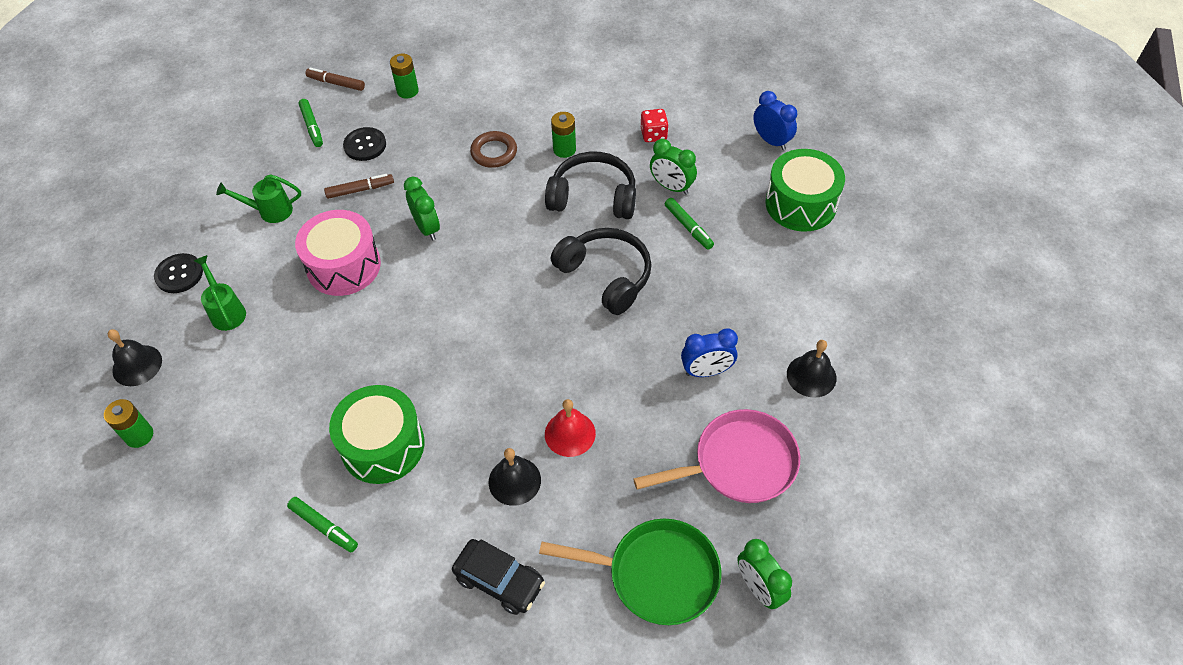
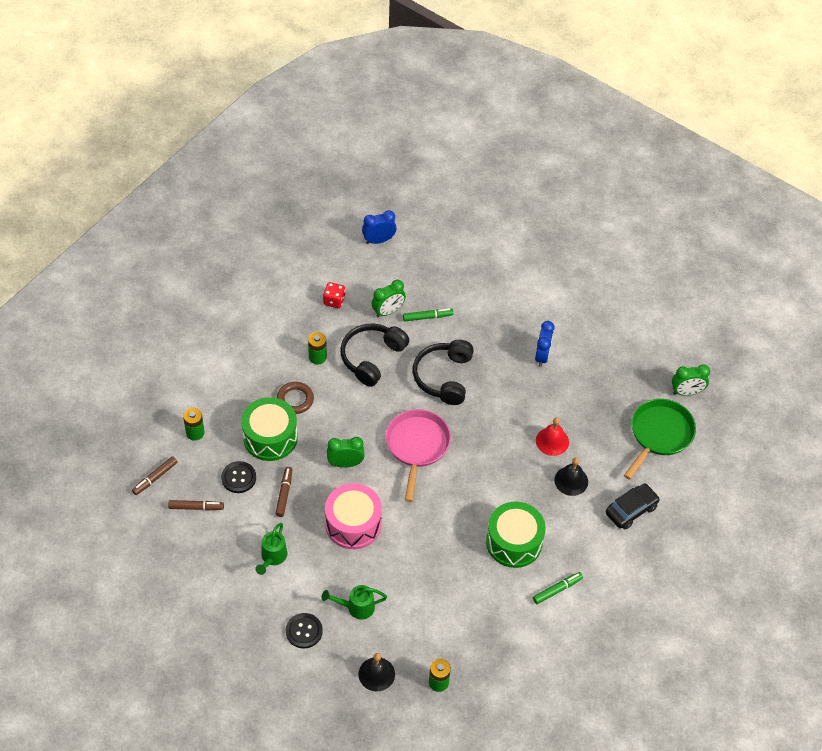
camera: 70 degrees left, 0 degrees up
(312, 126) = (196, 507): green marker -> brown marker
(606, 276) = (443, 377): black headphones -> black headphones turned 60 degrees counterclockwise
(738, 463) = (610, 368): pink pan -> pink pan (417, 446)
(800, 204) = (441, 251): green drum -> green drum (270, 437)
(811, 376) = (570, 307): black bell -> none

